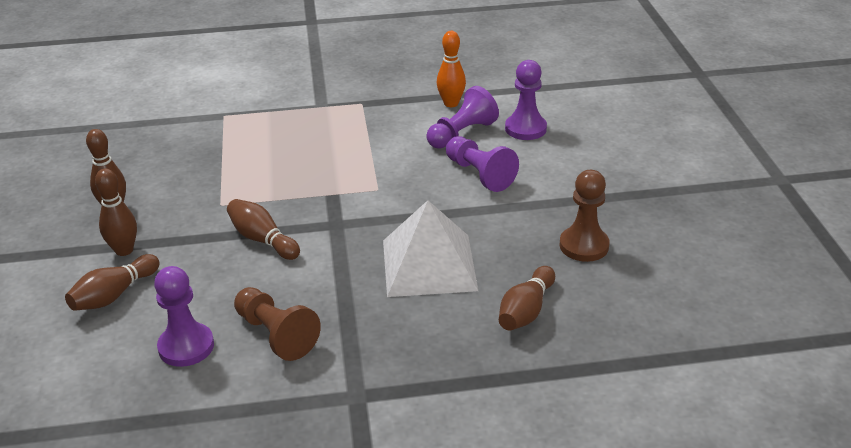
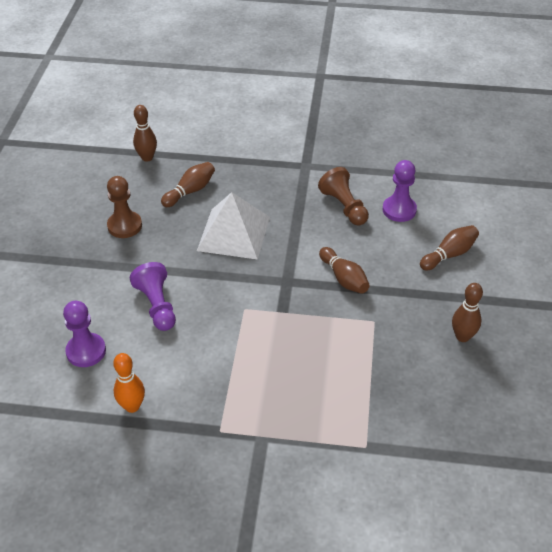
camera: 165 degrees left, 10 degrees up
(124, 250) = (448, 291): brown bowling pin -> brown bowling pin (147, 158)
(461, 134) = (145, 358): purple pawn -> none

